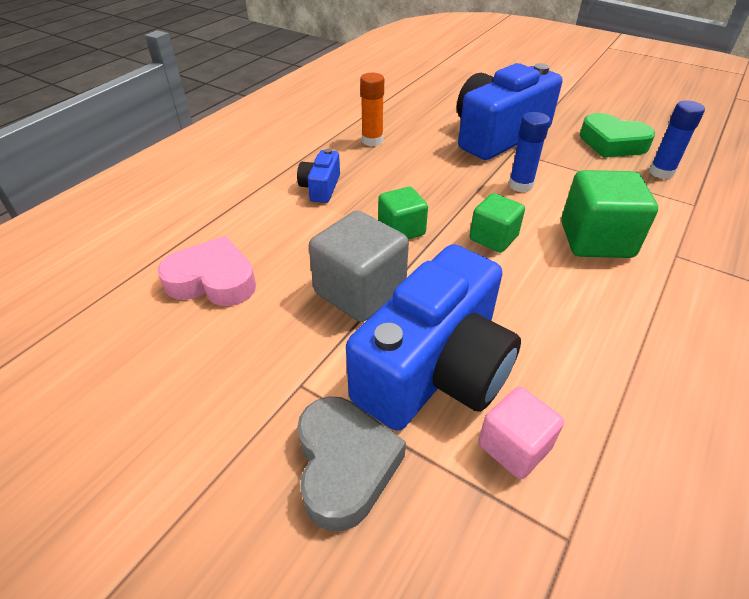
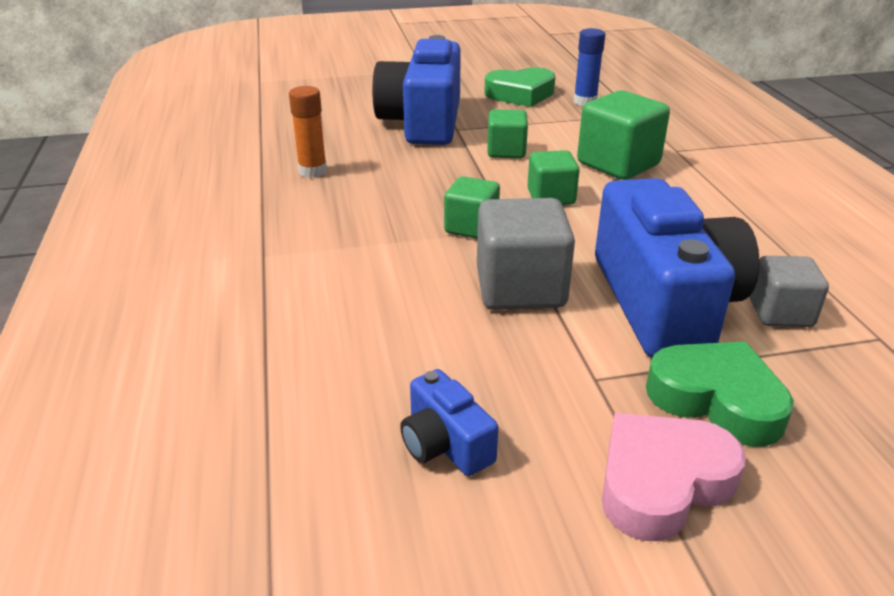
camera: 45 degrees left, 10 degrees down
(213, 280) = (371, 361): pink heart -> pink heart (661, 482)
(321, 187) = (334, 231): blue camera -> blue camera (445, 444)
(344, 465) = (717, 400): grey heart -> green heart
(514, 446) = (780, 313): pink cube -> grey cube
(520, 185) = (506, 151): blue glue stick -> green cube

